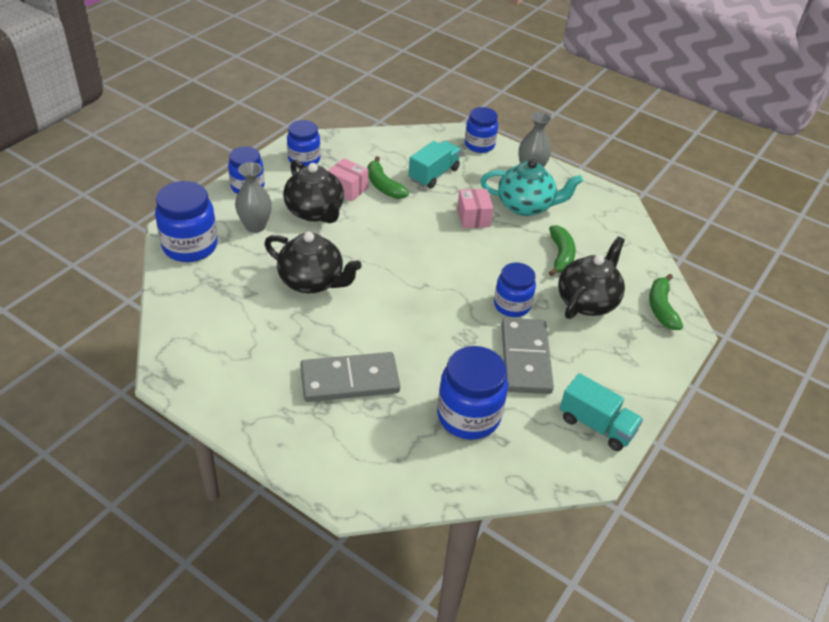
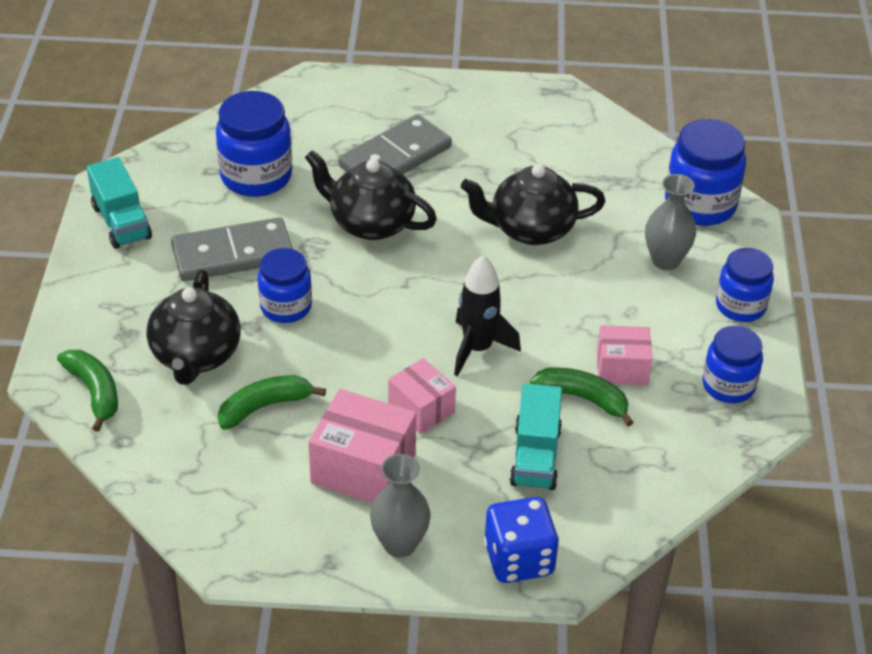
camera: 150 degrees right, 0 degrees up
(315, 212) = (623, 313): black teapot -> black teapot (371, 223)
(415, 231) = (477, 349): none -> black rocket
(479, 145) = (519, 559): blue jar -> blue dice
(525, 358) = (233, 254): grey domino -> grey domino turned 75 degrees counterclockwise
(526, 206) = (363, 468): turquoise teapot -> pink box
(561, 256) = (264, 407): green banana -> green banana turned 90 degrees clockwise
(596, 425) = (121, 222): turquoise truck -> turquoise truck turned 120 degrees counterclockwise

